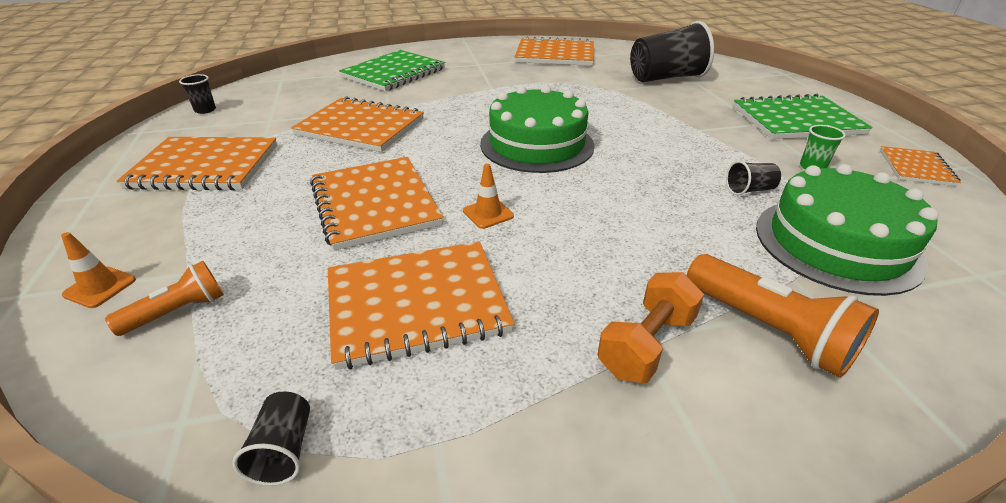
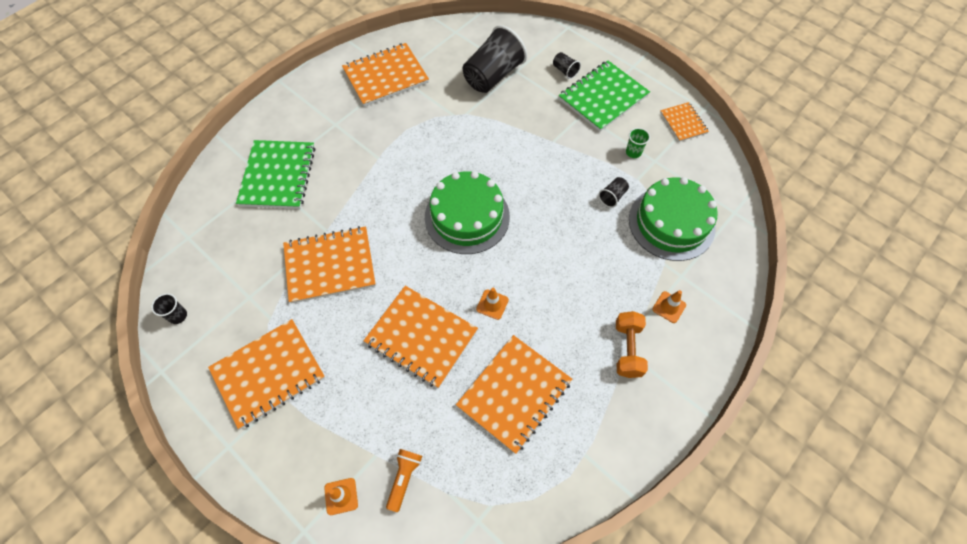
camera: 35 degrees left, 25 degrees up
(284, 450) = (532, 500): black cup -> black cup (565, 71)
(768, 329) = (669, 307): orange flashlight -> orange traffic cone

